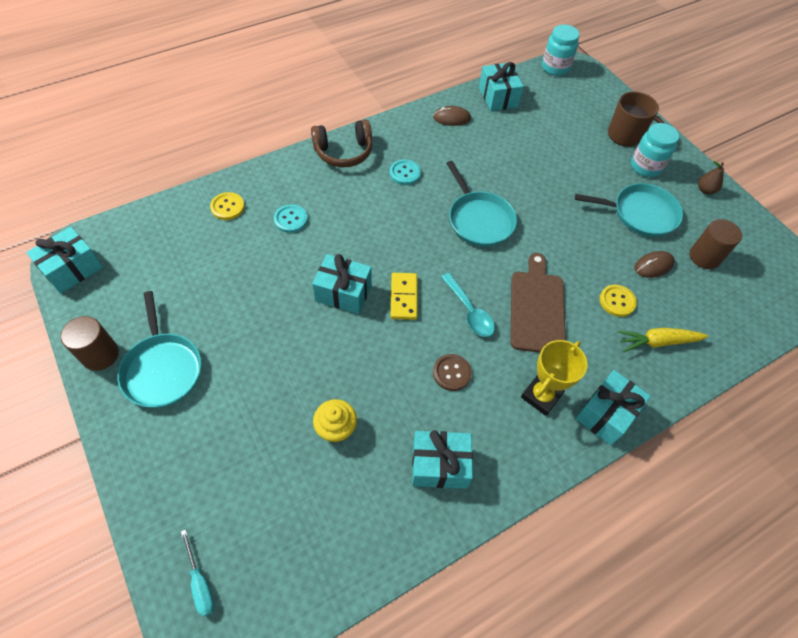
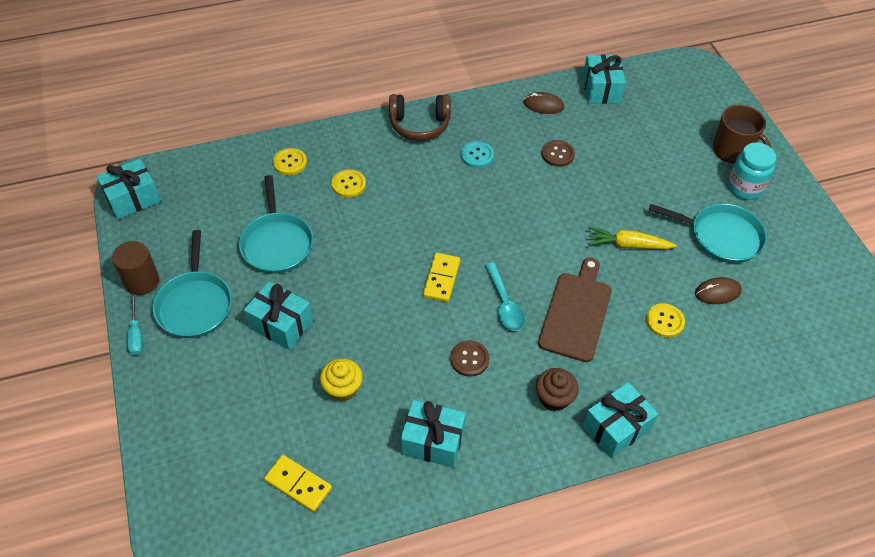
camera: 15 degrees right, 5 degrees down
(200, 583) = (187, 495): turquoise screwdriver -> turquoise screwdriver (136, 335)
(291, 219) = (349, 184): turquoise button -> yellow button
(316, 542) = (298, 484): none -> yellow domino
(343, 292) = (382, 264): turquoise gift -> turquoise gift (281, 324)
(477, 161) = (557, 154): none -> brown button
(479, 220) = (542, 215): turquoise pan -> turquoise pan (277, 243)
(541, 396) = (554, 398): yellow trophy -> brown cupcake
(555, 68) = (676, 65): turquoise jar -> none
(657, 342) = (695, 369): yellow carrot -> yellow carrot (628, 245)
(704, 257) = (779, 293): brown cylinder -> none
(705, 190) = (805, 223): brown pear -> none

